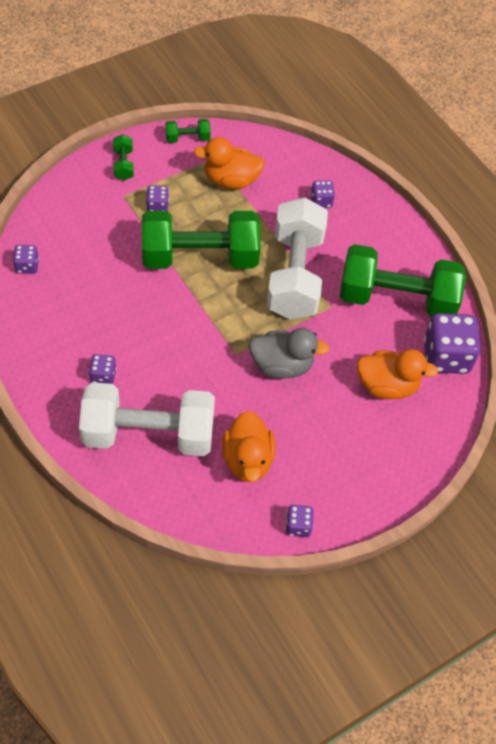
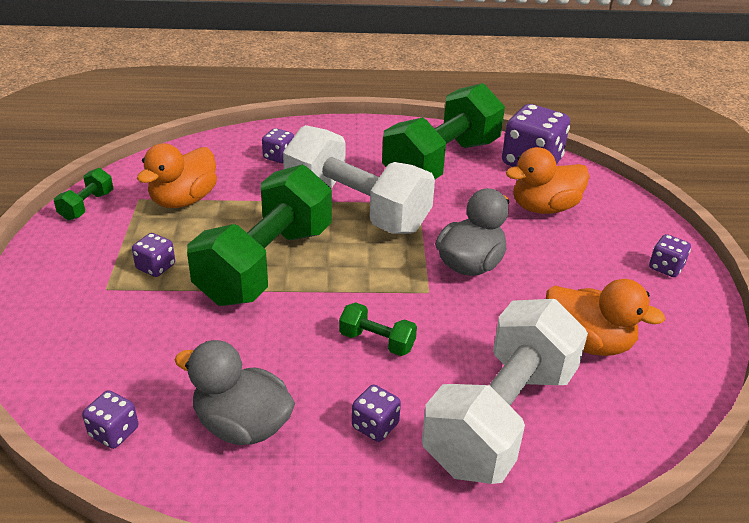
camera: 55 degrees left, 20 degrees down
(65, 316) = (242, 425): none -> grey duck
(123, 165) = (59, 269): green dumbbell -> green dumbbell (377, 341)
(298, 526) = (700, 339): purple dice -> purple dice (665, 267)
(387, 386) = (544, 208): orange duck -> orange duck turned 150 degrees counterclockwise

